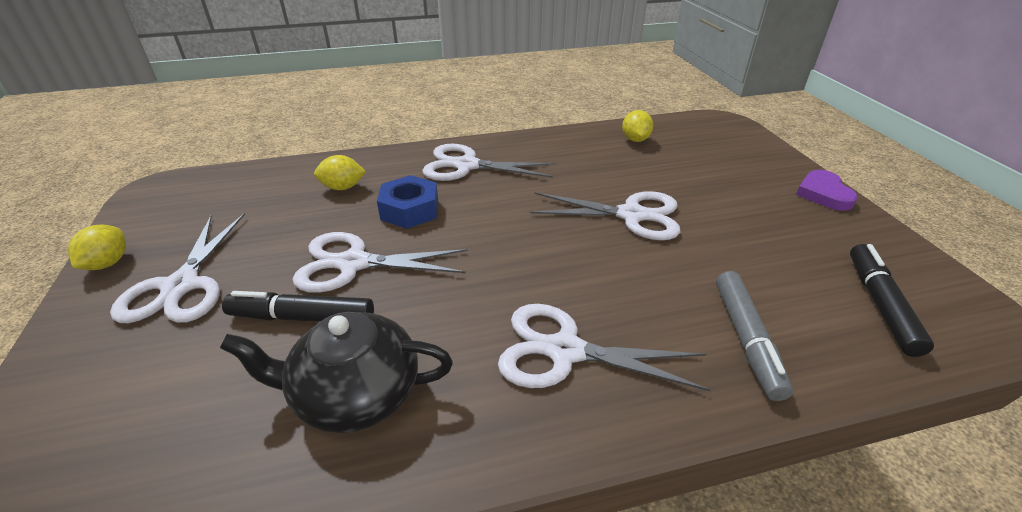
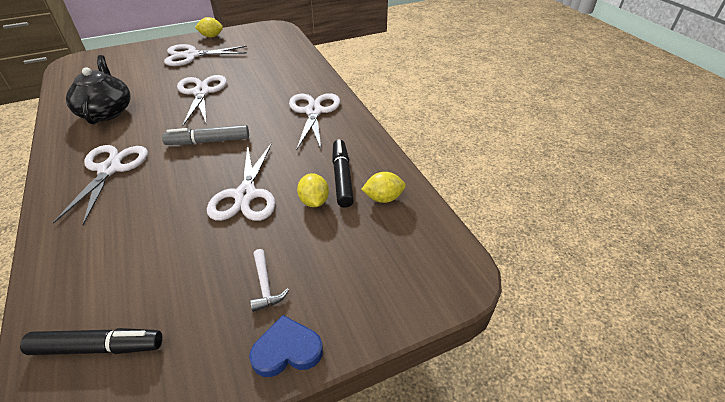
camera: 80 degrees right, 5 degrees up
(302, 317) = (161, 88): black marker -> black marker (342, 177)
(343, 187) = (279, 73): yellow lemon -> yellow lemon (314, 201)
(410, 210) = (254, 99): blue nut -> none
(746, 339) = (90, 249): grey marker -> grey marker (208, 141)
(761, 203) = (265, 285): none -> white hammer
(823, 194) = (287, 350): purple heart -> blue heart

